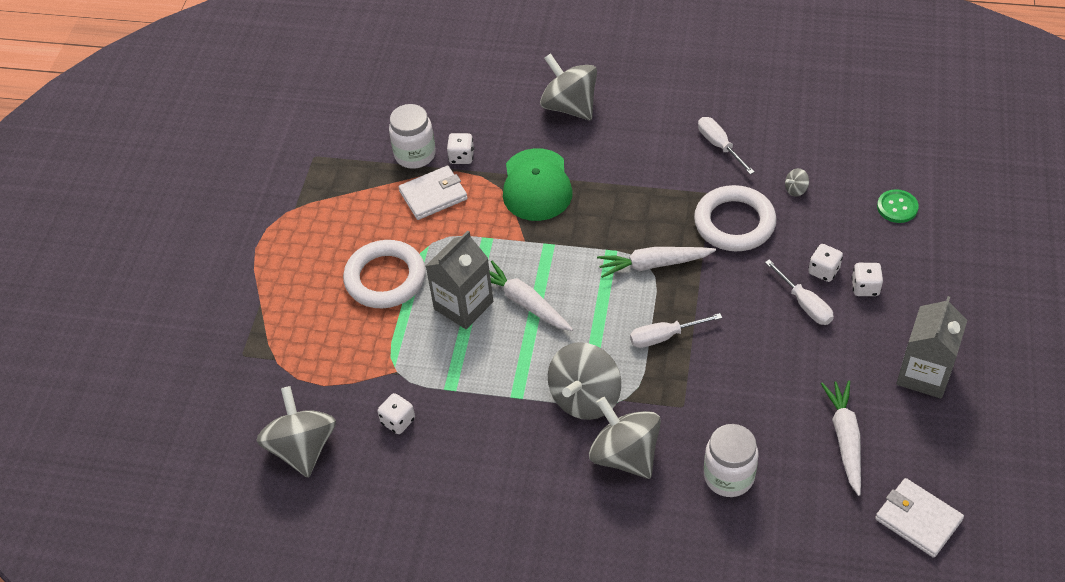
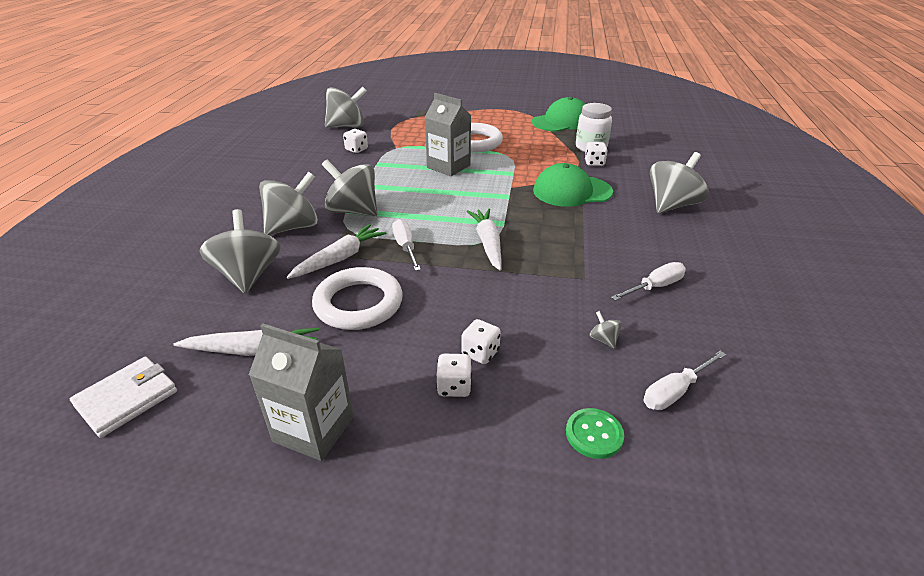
camera: 85 degrees right, 15 degrees down
(321, 176) = (561, 121): none -> green cap
(433, 195) = (552, 154): white wallet -> none
(525, 303) = (449, 188): white carrot -> white carrot (340, 258)
(728, 476) = (248, 275): white jar -> grey spinning top
(734, 223) = (545, 292): white ring -> white ring (358, 303)
(805, 304) = (433, 334): white screwdriver -> white screwdriver (675, 391)

